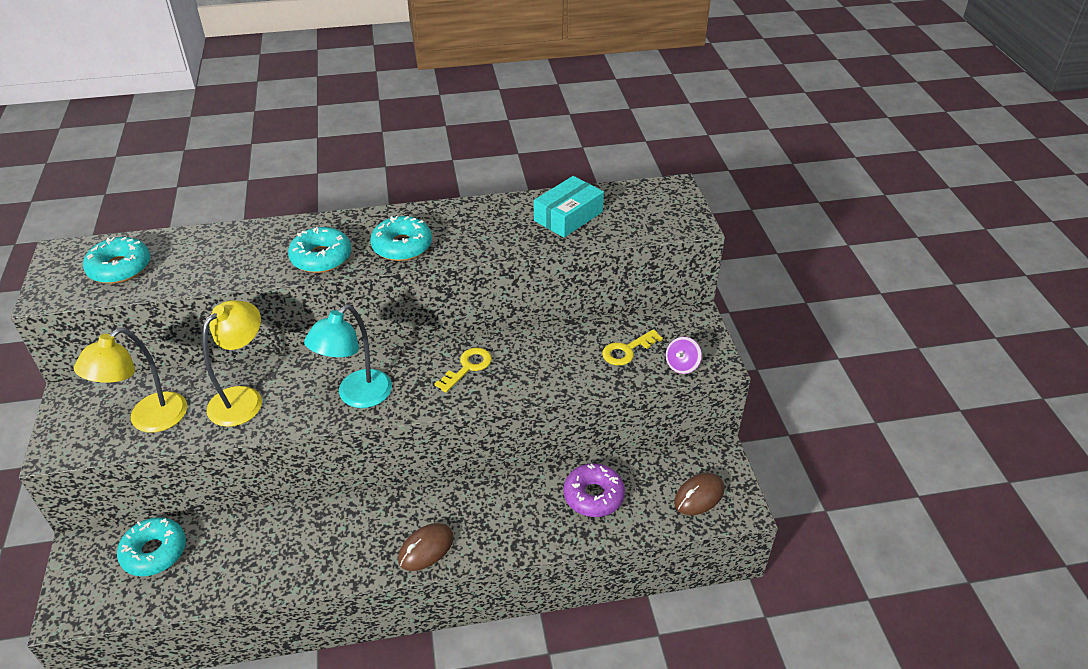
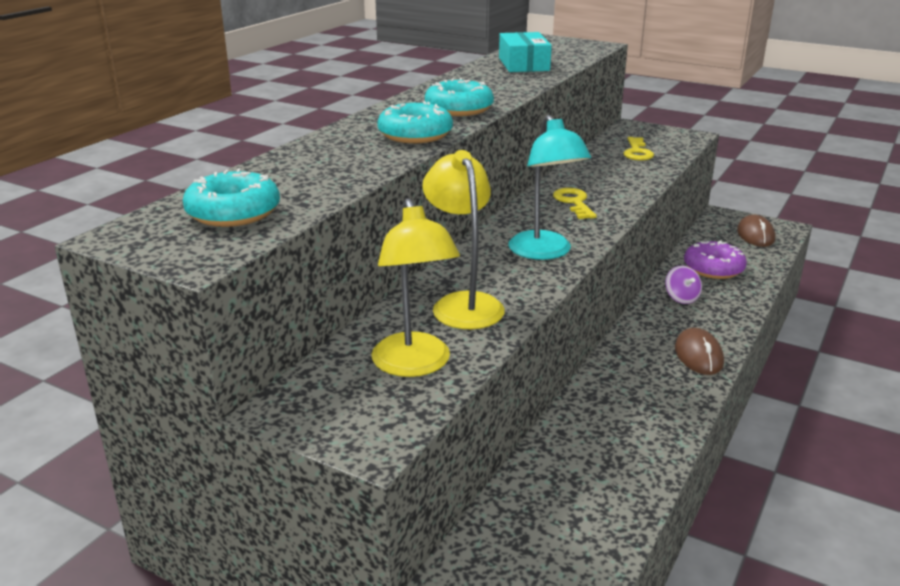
camera: 50 degrees left, 15 degrees down
(154, 552) = (526, 523): turquoise donut -> none
(682, 365) = (678, 144): purple spinning top -> purple spinning top (681, 298)

